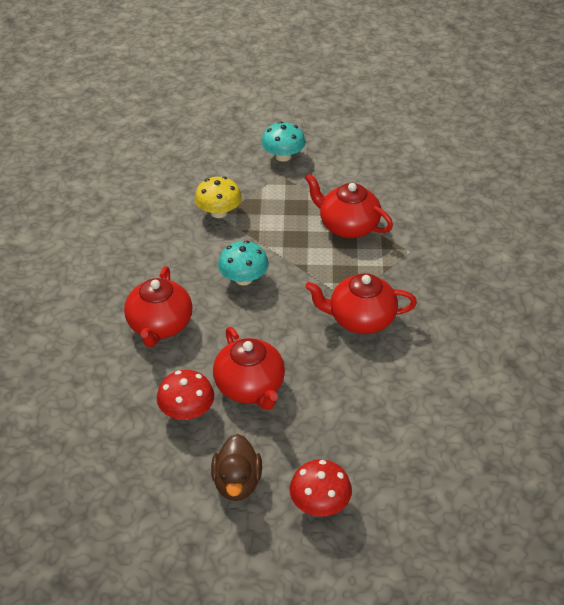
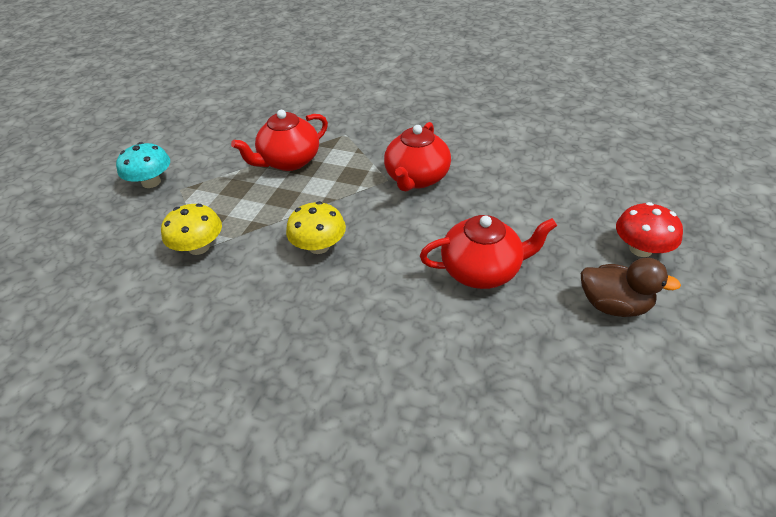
camera: 70 degrees left, 0 degrees up
(160, 326) = (358, 334): red teapot -> none
(187, 411) = (504, 331): red mushroom -> none
(243, 278) = (319, 246): turquoise mushroom -> yellow mushroom

